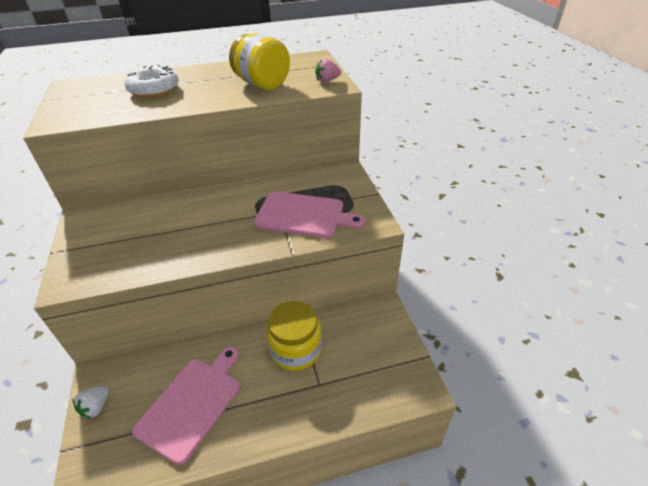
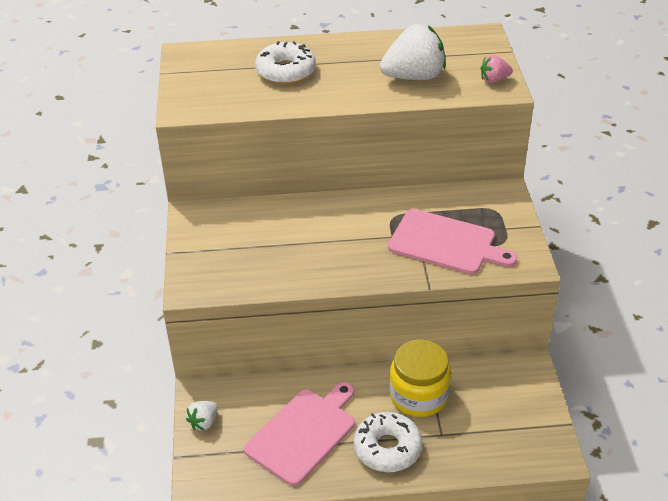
camera: 10 degrees right, 0 degrees up
(262, 84) = (414, 77): yellow jar -> white strawberry
(271, 407) = (387, 448): none -> white donut

